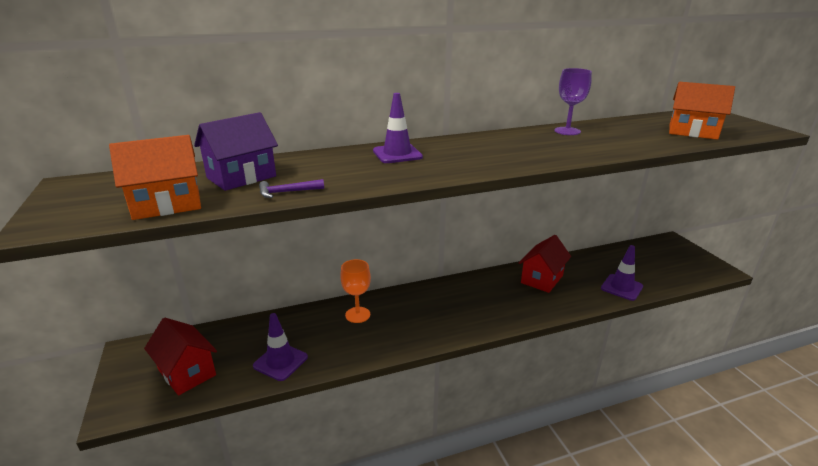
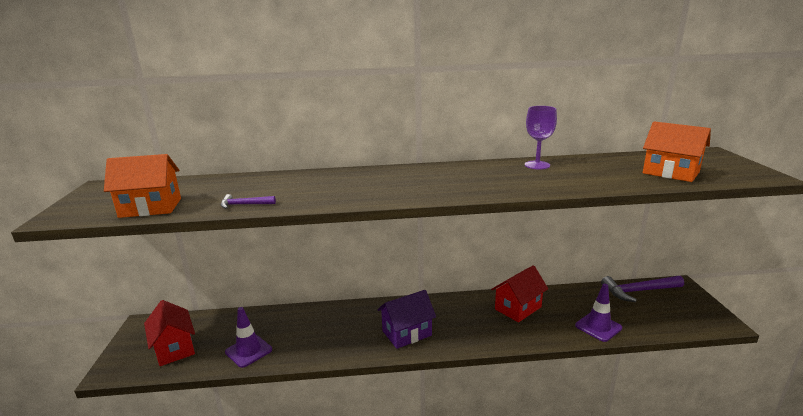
camera: 15 degrees right, 5 degrees down
(241, 177) = (221, 190): purple house -> purple house (407, 333)
(357, 315) = (330, 319): orange goblet -> none
(397, 154) = (360, 178): purple traffic cone -> none
(640, 250) = (638, 291): none -> purple hammer

